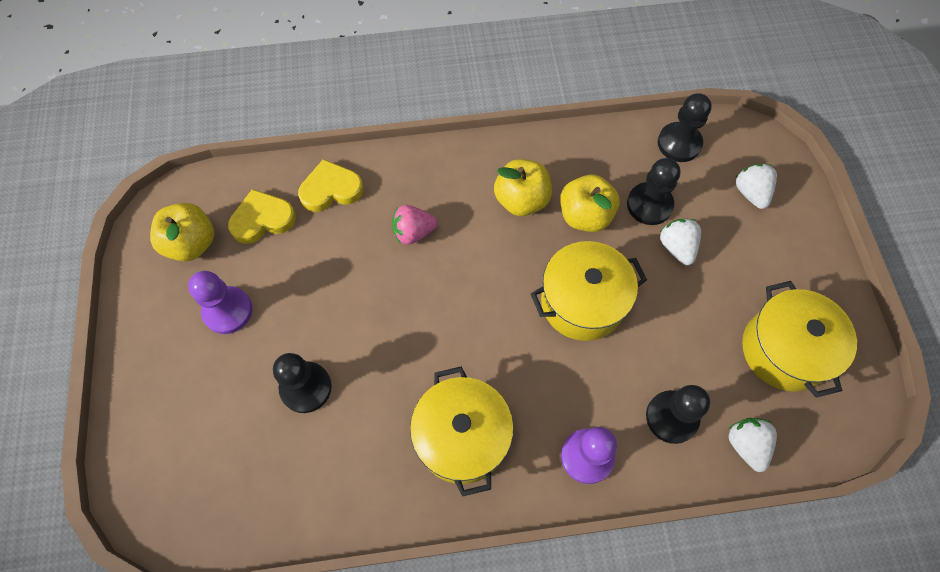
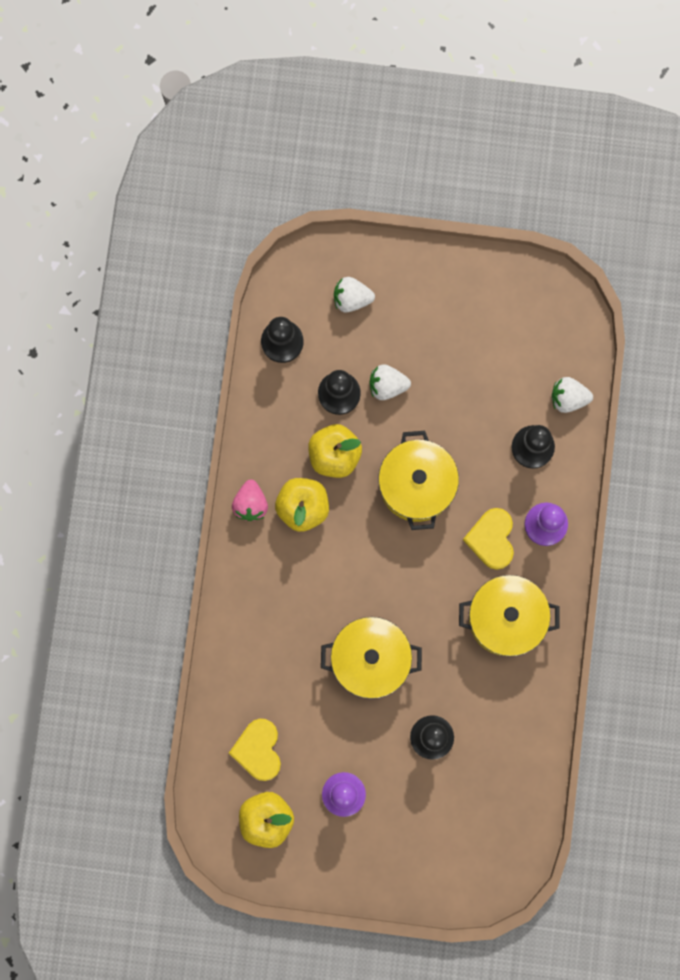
camera: 75 degrees left, 15 degrees up
(331, 189) = (243, 680): yellow heart -> yellow heart (491, 539)
(413, 232) = (309, 614): pink strawberry -> pink strawberry (250, 504)
(784, 350) = (502, 335): yellow pot -> yellow pot (370, 659)

